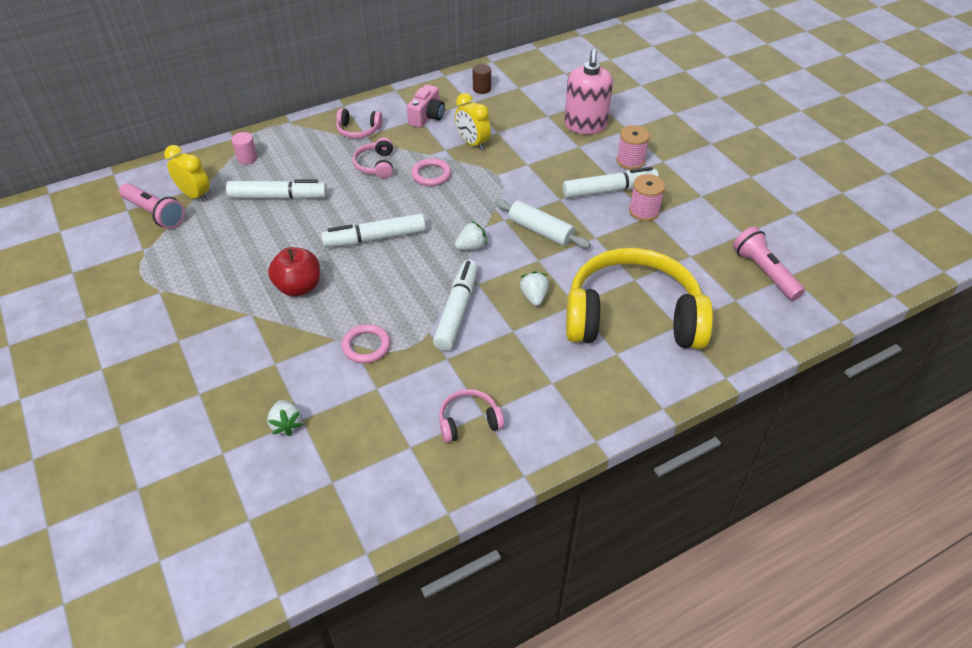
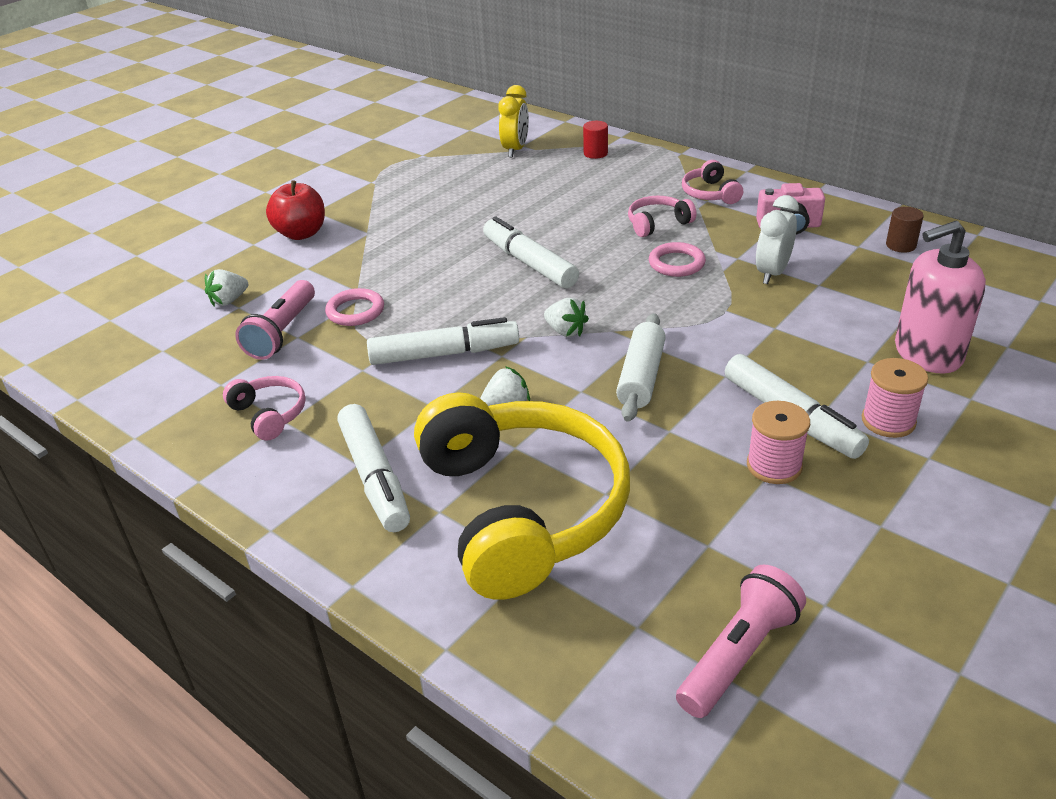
camera: 70 degrees right, 10 degrees down
(155, 213) = (474, 142): pink flashlight -> pink flashlight (282, 332)
(247, 158) = (595, 153): pink cylinder -> red cylinder
(278, 197) = (549, 189): white marker -> white marker (375, 477)
(299, 287) = (421, 245): red apple -> red apple (301, 233)
(472, 143) = (772, 273): yellow clock -> white clock

